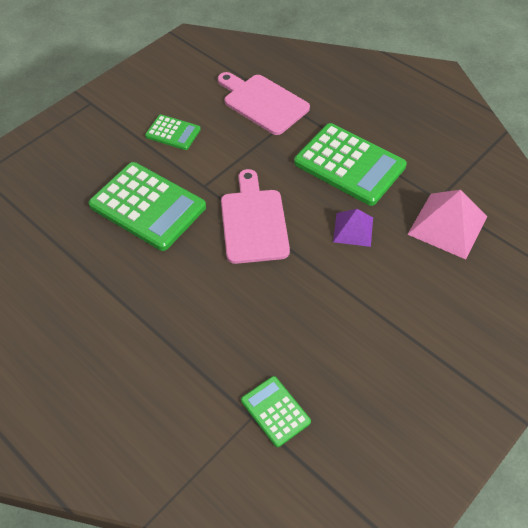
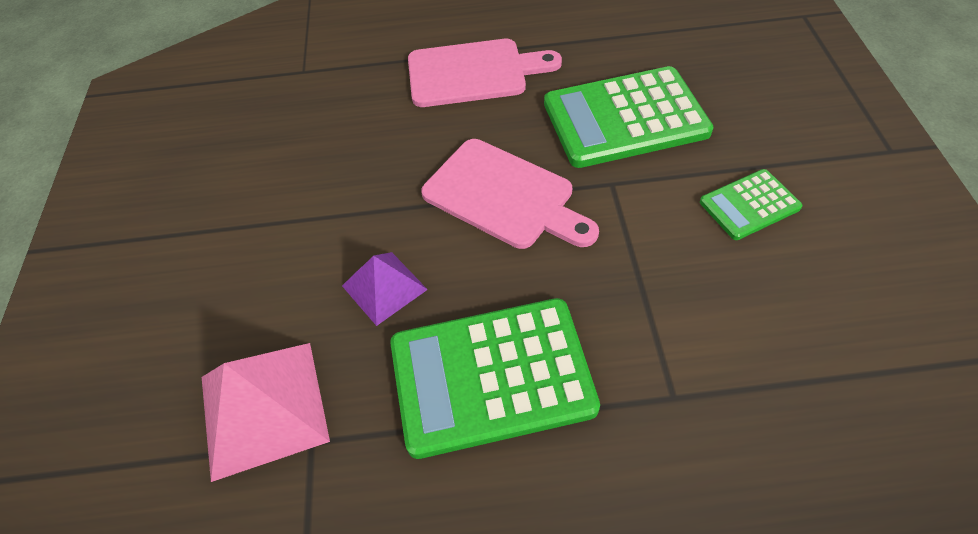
camera: 135 degrees right, 0 degrees up
(263, 102) = (740, 360): pink cutting board -> pink cutting board (473, 73)
(275, 411) = (287, 87): green calculator -> none

